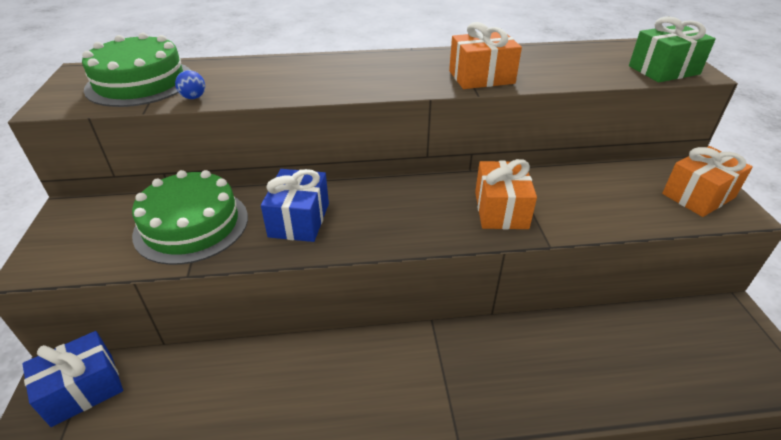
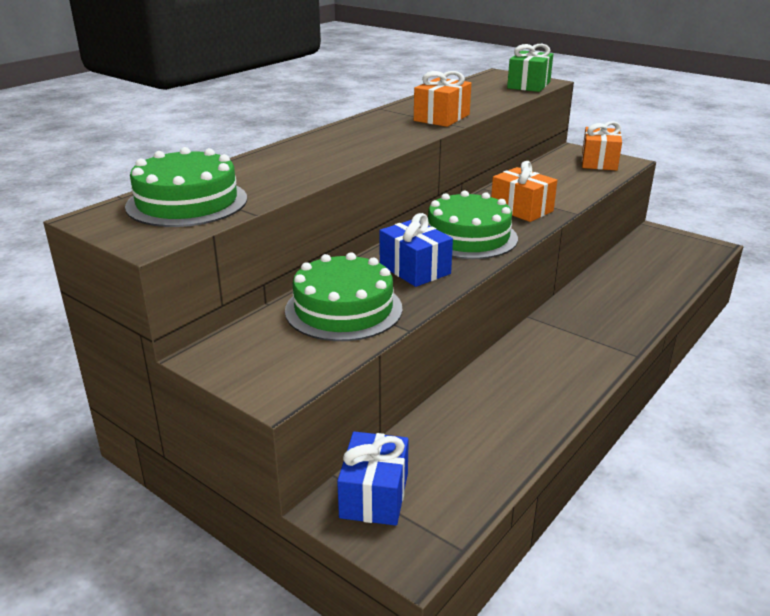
camera: 45 degrees left, 10 degrees down
(193, 97) = (269, 192): blue ball -> none
(398, 212) = (468, 237): none -> green cake

